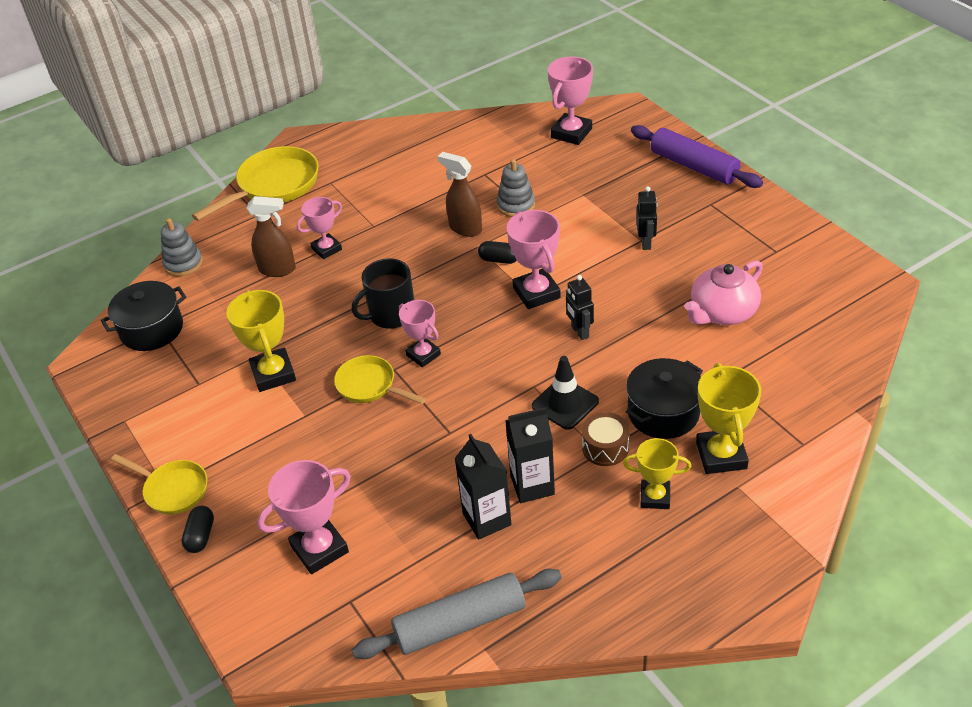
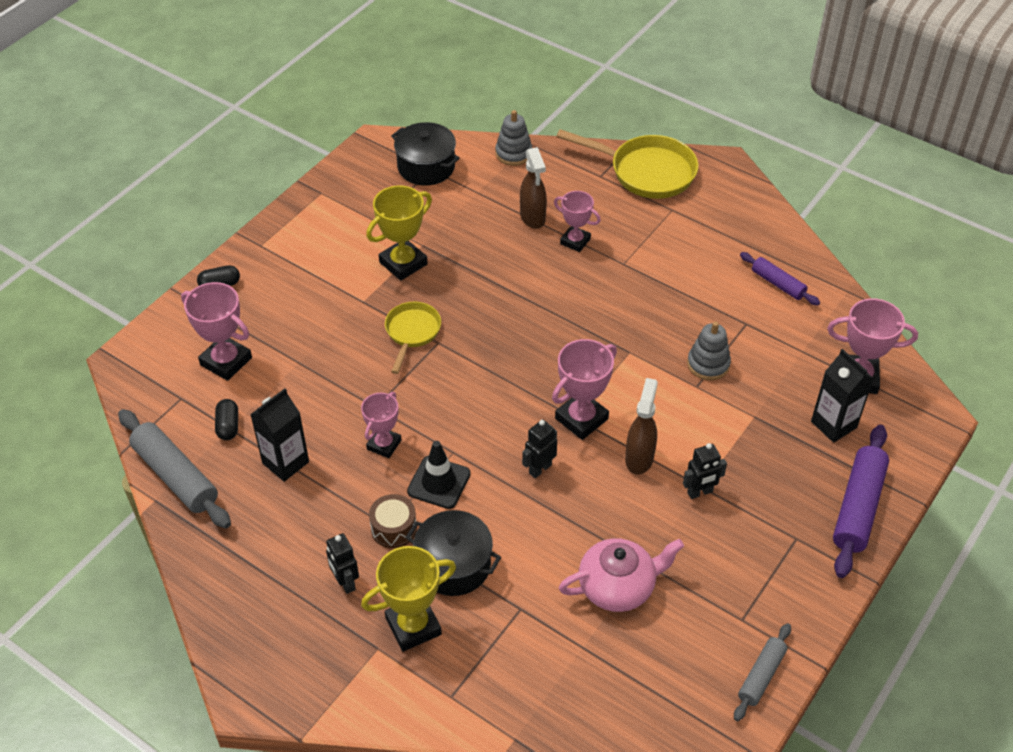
camera: 65 degrees right, 5 degrees up
(173, 489) = (260, 250): yellow pan -> none
(391, 315) = (506, 317): black mug -> none
(423, 355) = (463, 357): pink trophy -> pink trophy (384, 445)
(452, 147) = (778, 284): none -> purple rolling pin
(465, 228) = (652, 334): brown spray bottle -> brown spray bottle (639, 458)
(499, 260) = (617, 375): black capsule -> black capsule (228, 426)
(532, 485) = (332, 484): black carton -> black carton (833, 424)
(655, 497) = (345, 582): yellow trophy -> black robot
(722, 312) = (618, 587): pink teapot -> pink teapot turned 135 degrees clockwise
(830, 254) = (761, 676): none -> grey rolling pin

